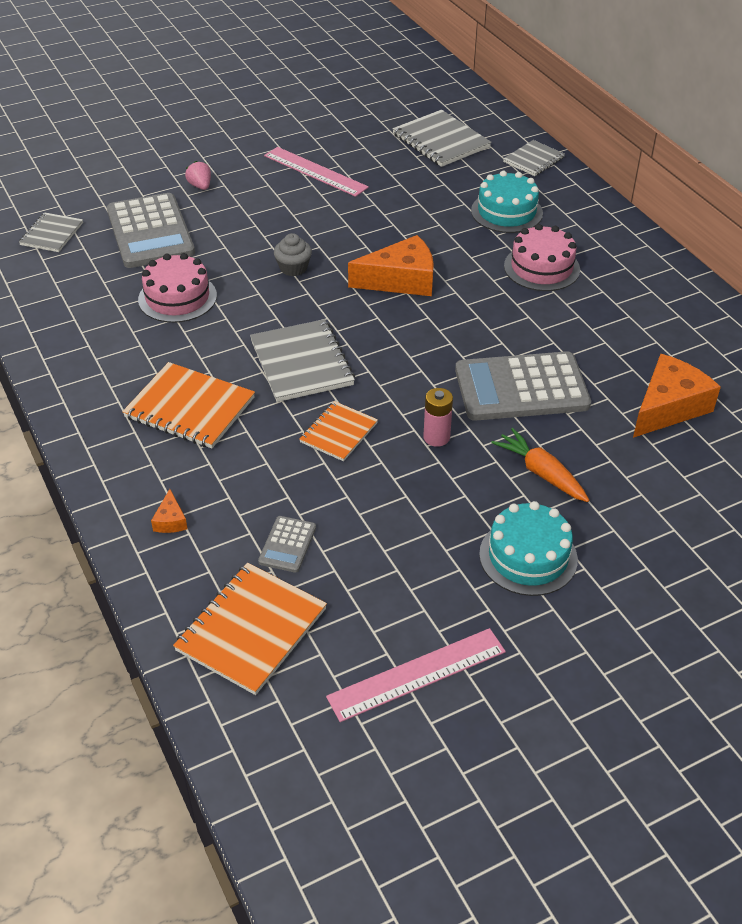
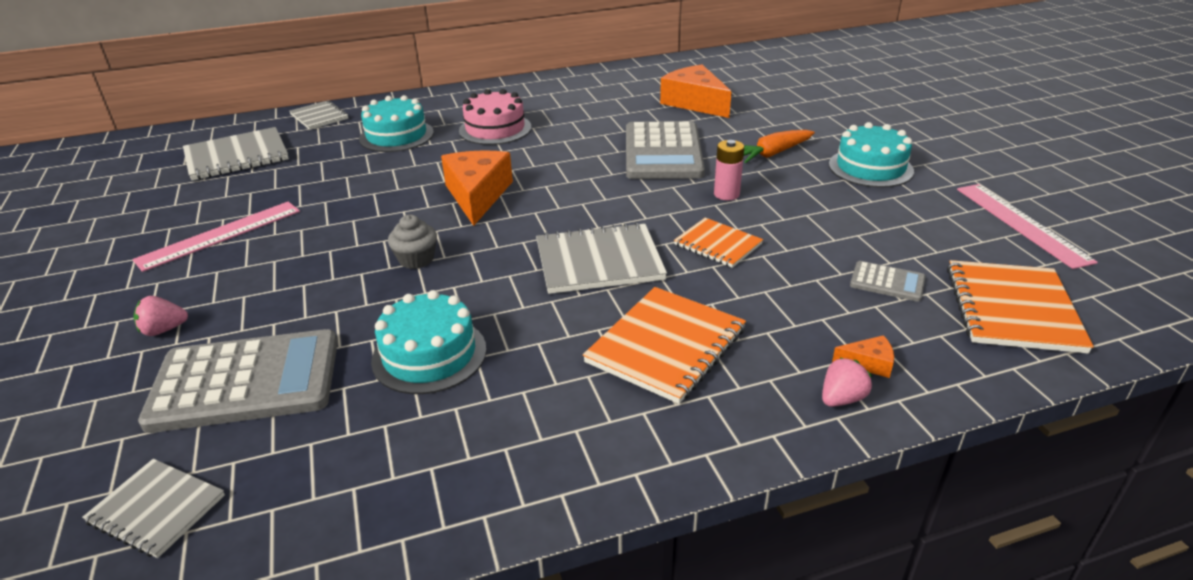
camera: 80 degrees left, 10 degrees down
(129, 501) = (841, 399): none -> pink strawberry
(177, 297) = (429, 355): pink cake -> turquoise cake
(251, 629) = (1012, 308): orange notebook -> orange notebook turned 60 degrees clockwise

